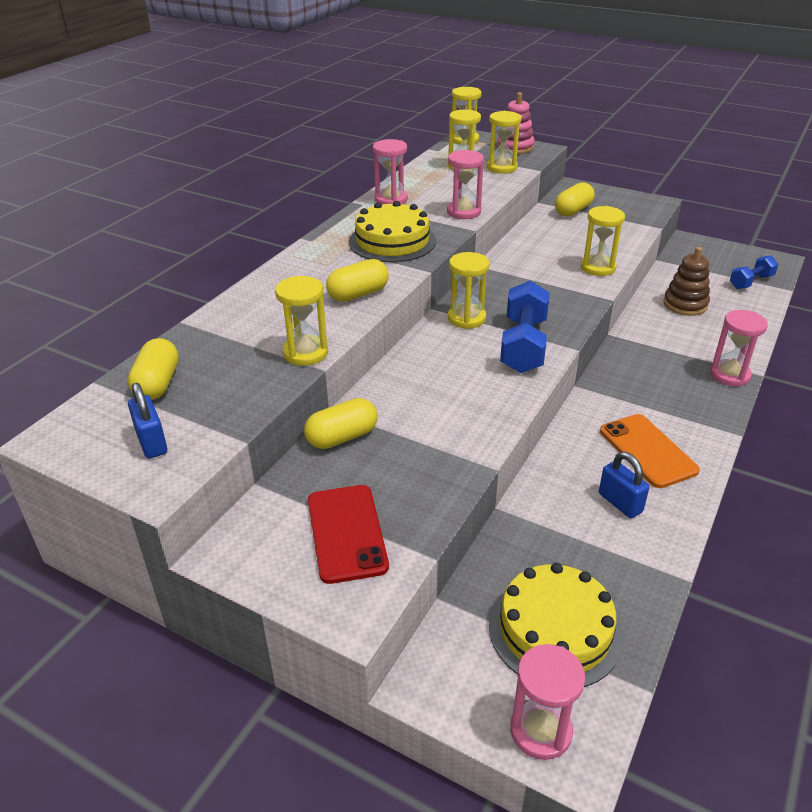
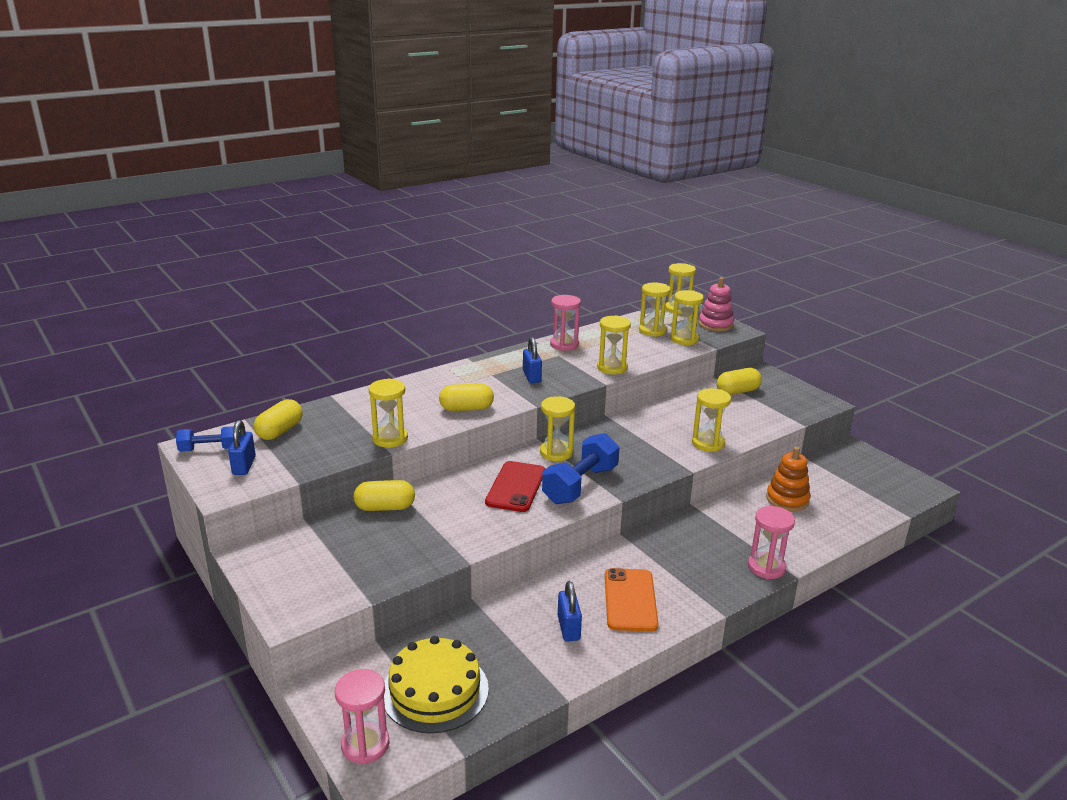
camera: 25 degrees right, 10 degrees down
(346, 533) = (330, 567): red phone -> red phone (516, 487)
(392, 241) = (532, 377): yellow cake -> blue padlock
(463, 212) = (612, 368): pink hourglass -> yellow hourglass
(685, 304) = (787, 499): brown stacking toy -> orange stacking toy
(751, 282) = (875, 498): blue dumbbell -> blue dumbbell (209, 449)

